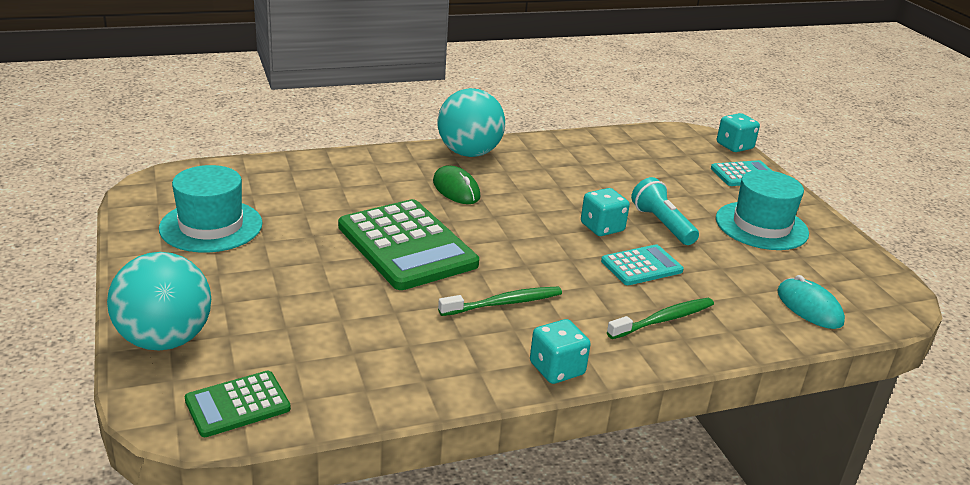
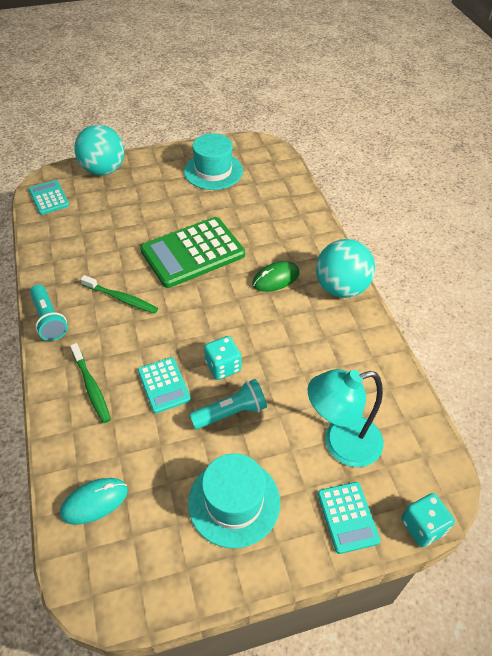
camera: 95 degrees right, 20 degrees up
(237, 405) = (49, 198): green calculator -> turquoise calculator
(504, 303) = (121, 298): green toothbrush -> green toothbrush turned 45 degrees counterclockwise
(557, 369) = (49, 320): turquoise dice -> turquoise flashlight
(673, 171) = (341, 444): none -> turquoise lamp

